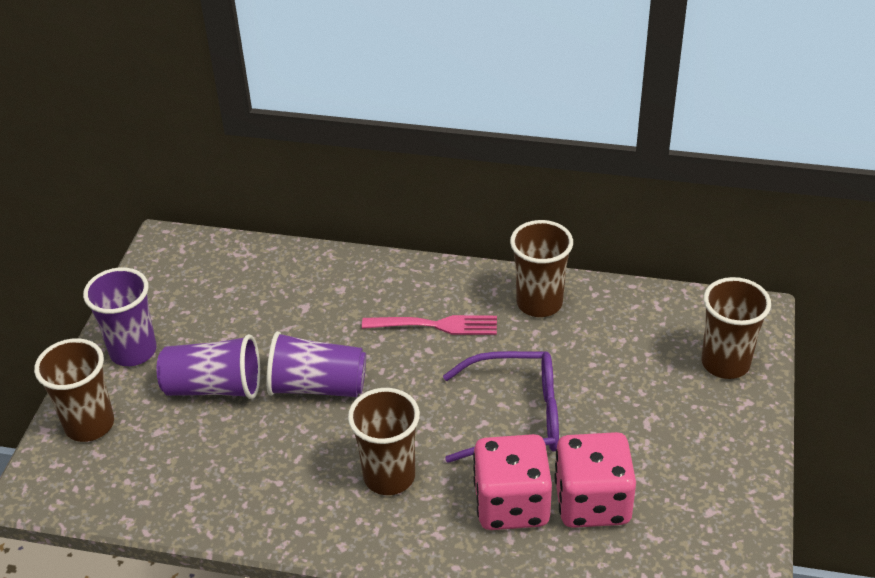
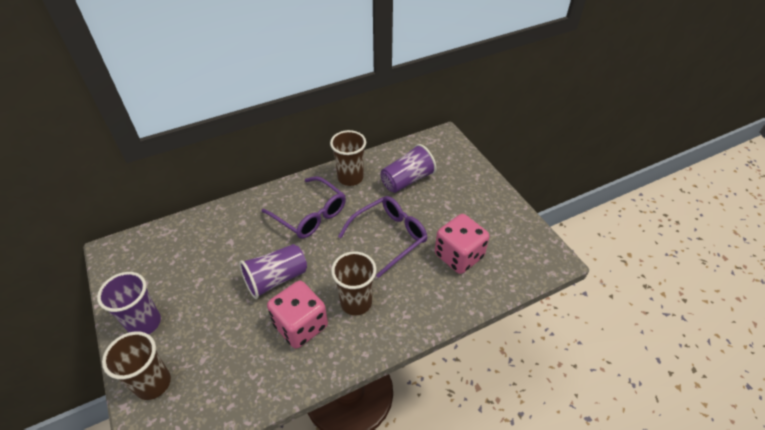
camera: 40 degrees left, 5 degrees up
(214, 387) = (216, 314): purple cup -> purple cup (407, 180)
(435, 325) = (310, 214): pink fork -> purple glasses
(511, 504) = (426, 279): pink dice -> pink dice (300, 325)
(725, 363) = (453, 163): brown cup -> none

